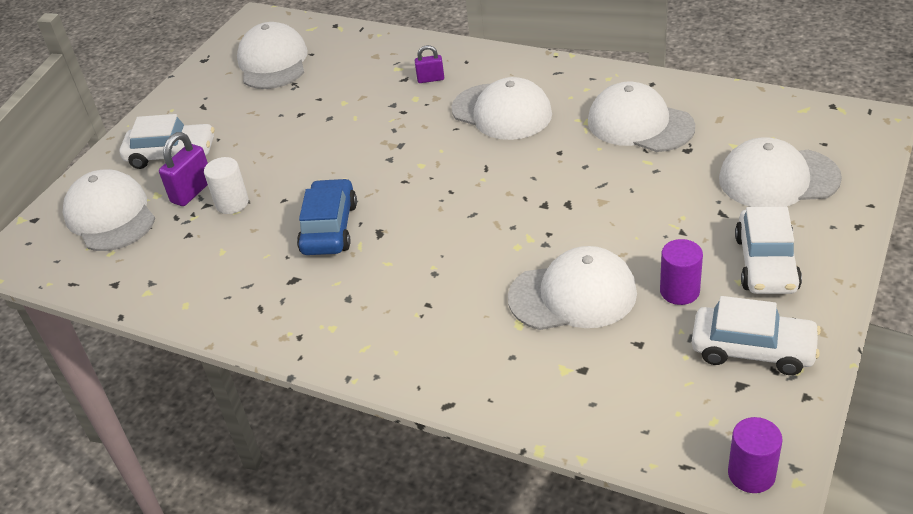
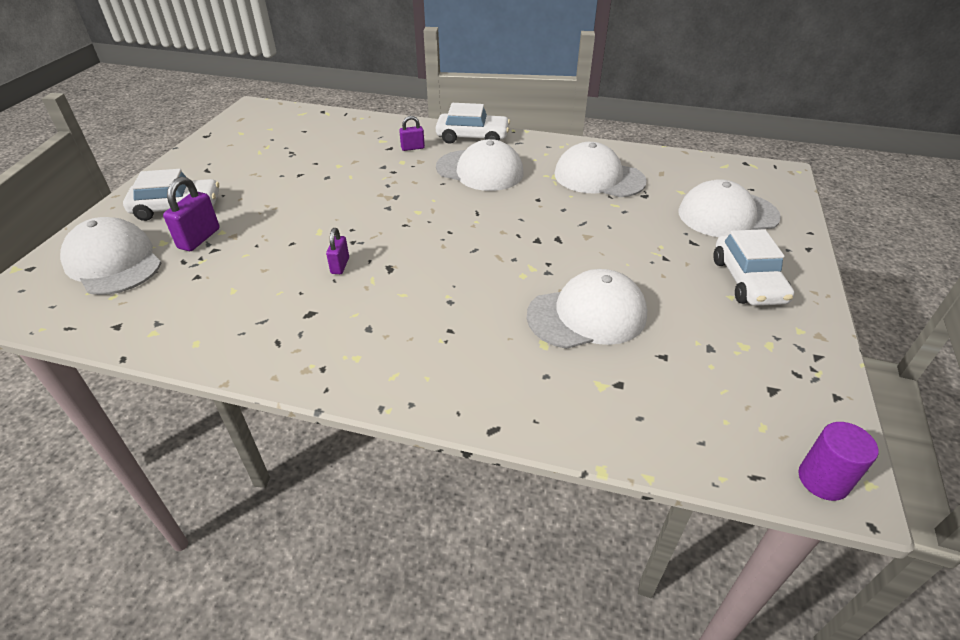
camera: 15 degrees left, 0 degrees up
(232, 203) = (240, 247): white cylinder -> none
(273, 62) = (270, 137): white cap -> none
(329, 228) = (340, 265): blue car -> purple padlock
(679, 291) = (682, 307): purple cylinder -> none
(753, 349) = (769, 356): white car -> white car (472, 137)

